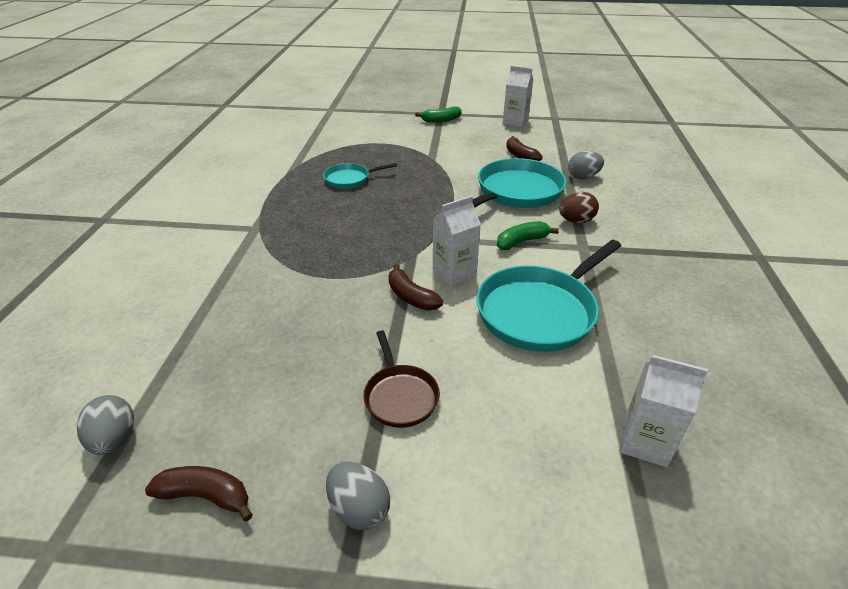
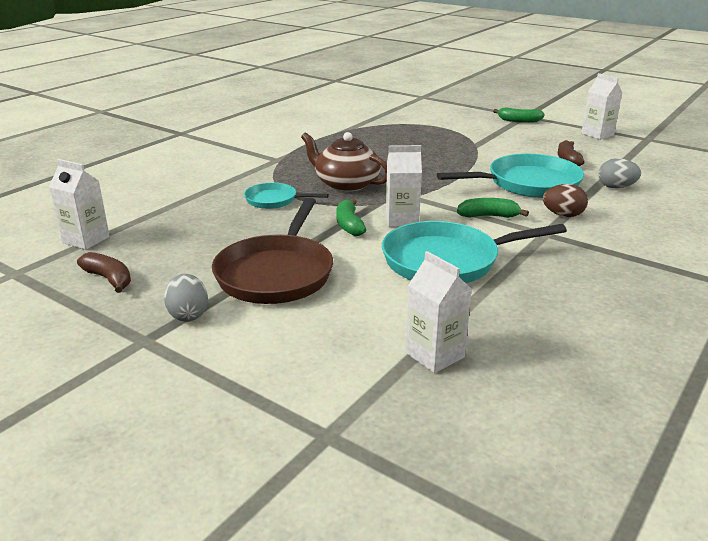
camera: 30 degrees right, 10 degrees down
(115, 440) = (86, 240): grey egg -> white carton
(350, 179) = (384, 145): turquoise pan -> turquoise pan (274, 200)
(358, 241) = (346, 184): none -> brown teapot
(400, 396) = (276, 273): brown pan -> brown pan, size x1.86
(411, 297) = (349, 225): brown banana -> green banana

